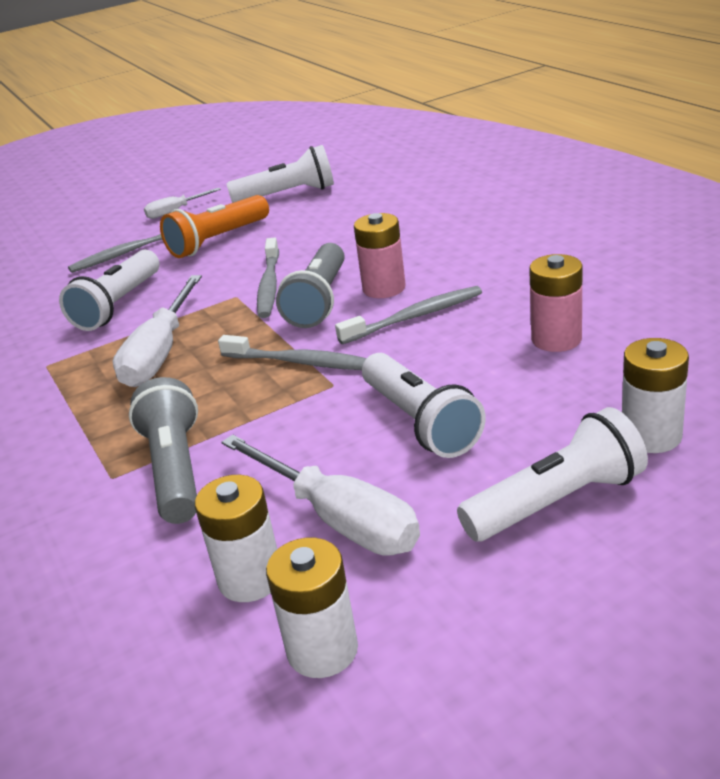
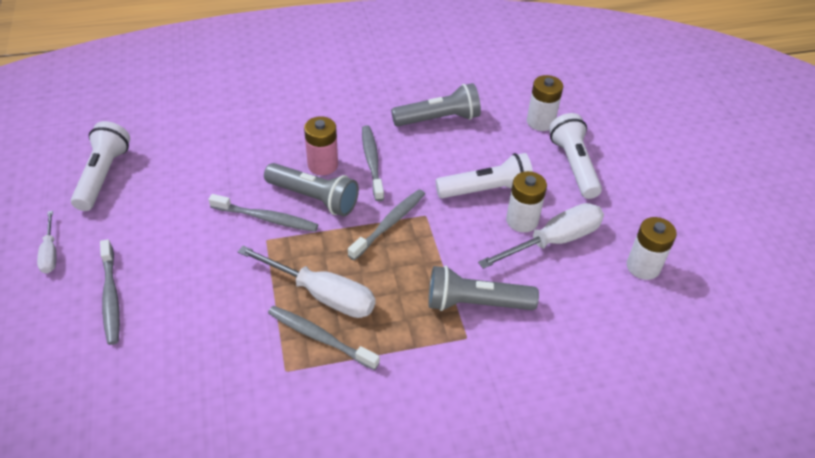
camera: 80 degrees left, 15 degrees up
(95, 371) = (320, 337): none -> grey toothbrush
(118, 305) = (217, 314): white flashlight -> none
(217, 241) = (152, 234): orange flashlight -> none
(250, 579) = (587, 284): white battery -> white battery (522, 220)
(556, 339) = (439, 119): pink battery -> grey flashlight

